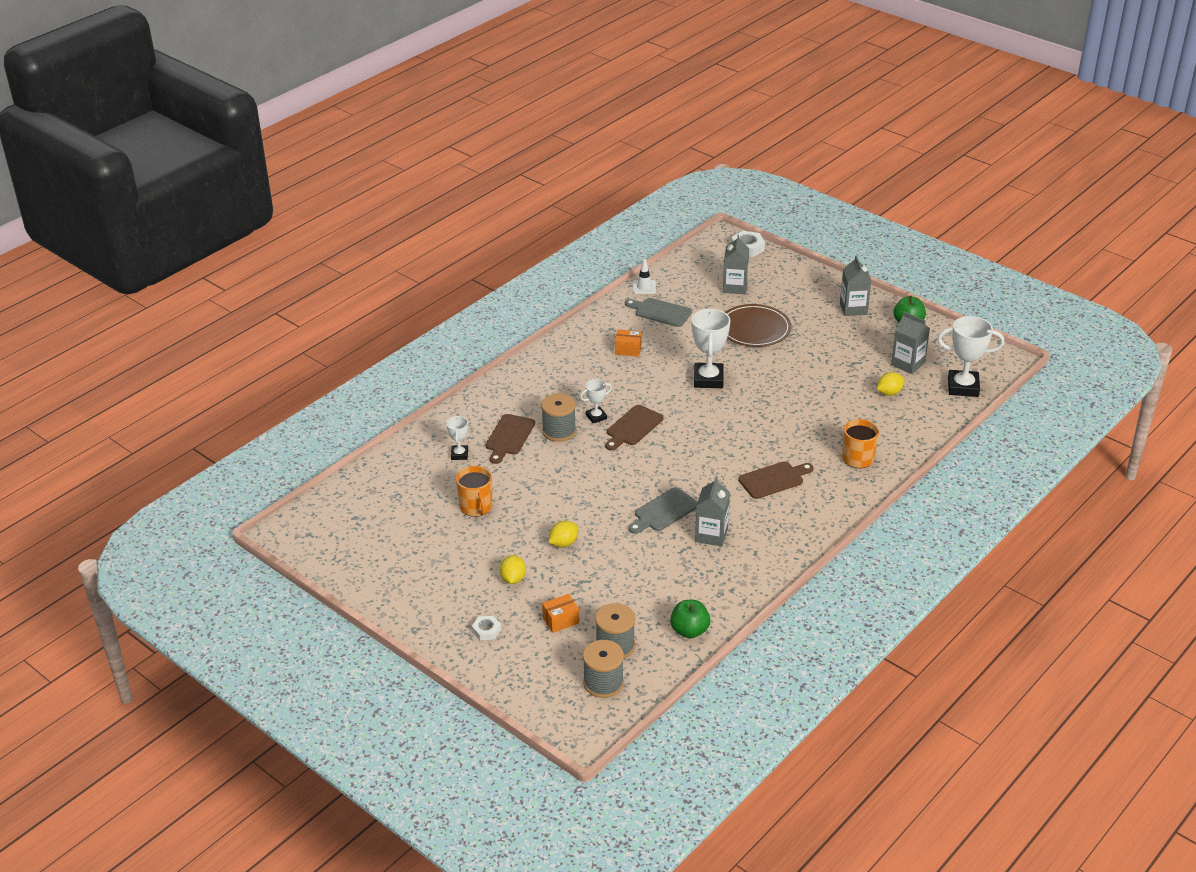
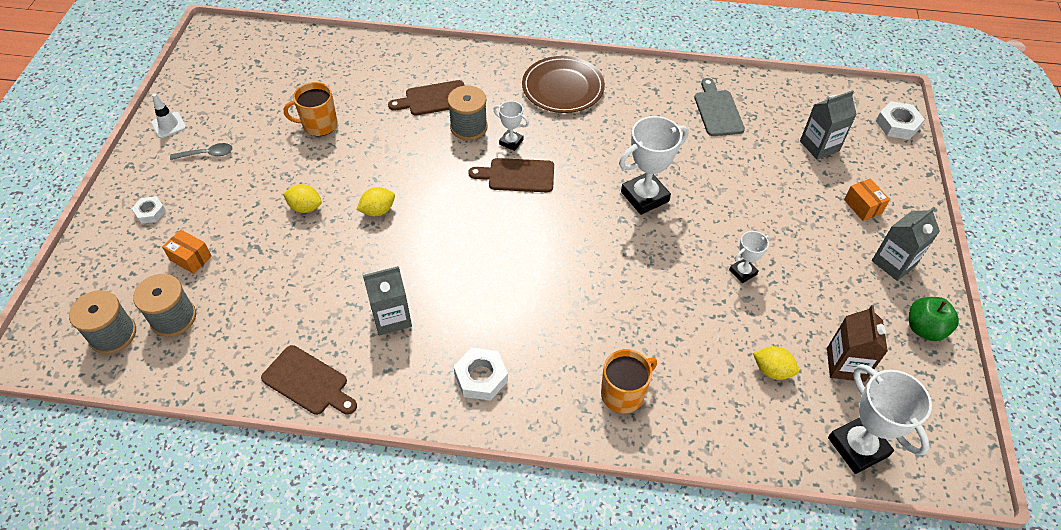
camera: 55 degrees right, 15 degrees up
(448, 580) = (207, 154): none -> grey spoon
(459, 454) = (384, 80): white trophy -> white trophy (743, 272)
(476, 507) = (319, 125): orange mug -> orange mug turned 45 degrees clockwise
(513, 579) = (233, 196): yellow lemon -> yellow lemon (378, 211)
(628, 350) = (634, 116): orange box -> orange box (862, 206)
(644, 287) = (744, 81): white traffic cone -> white traffic cone (168, 125)
(664, 511) = (403, 260): grey cutting board -> none
(689, 631) = (226, 370): green apple -> none
(754, 329) = (765, 194): brown plate -> brown plate (563, 87)
(773, 479) = (523, 330): brown cutting board -> brown cutting board (308, 382)
(796, 512) = (481, 377): none -> white nut
(908, 364) = (845, 364): grey carton -> brown carton

